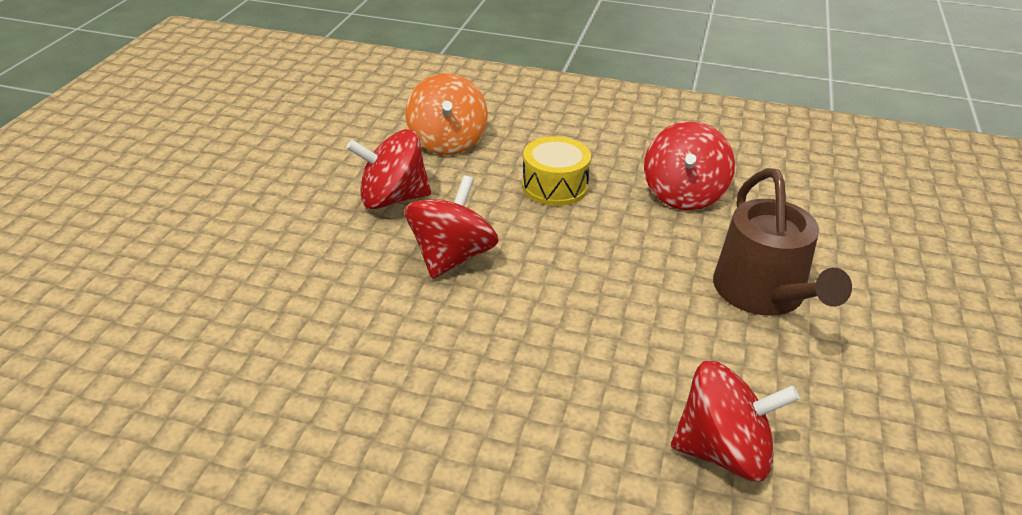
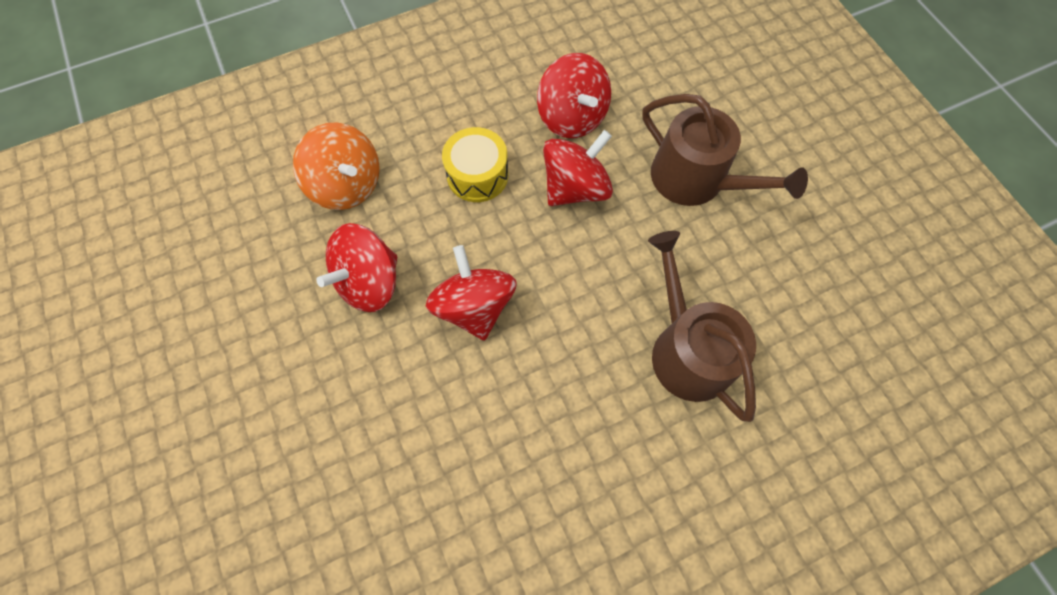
camera: 40 degrees left, 30 degrees up
(609, 401) = (686, 349): none -> brown watering can
(723, 451) = (774, 333): red spinning top -> red spinning top (575, 188)

